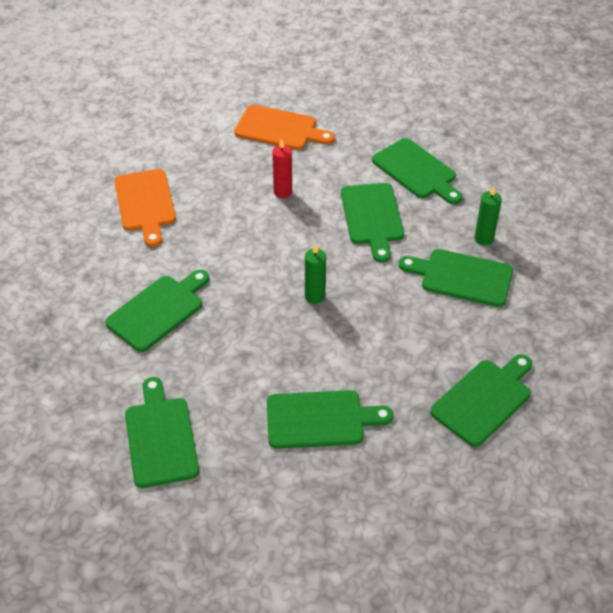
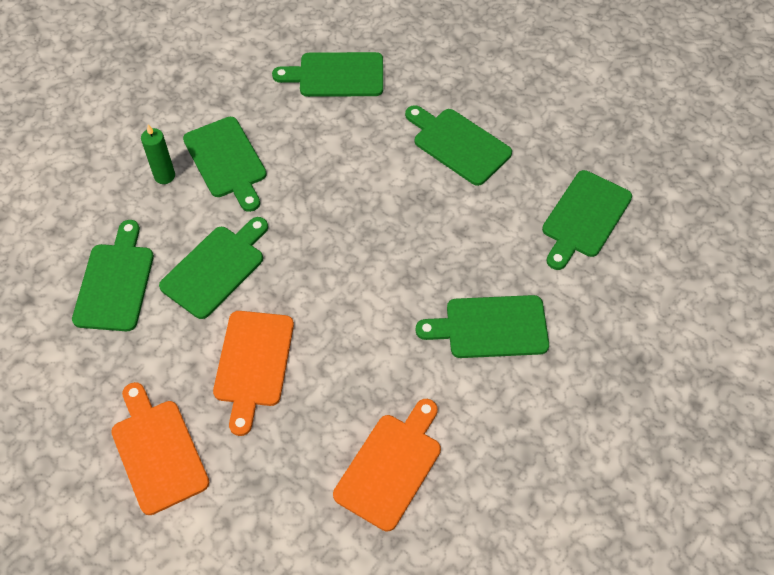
camera: 135 degrees left, 10 degrees up
(283, 192) = (253, 363): red candle -> orange cutting board
(315, 296) = (352, 236): green candle -> none

